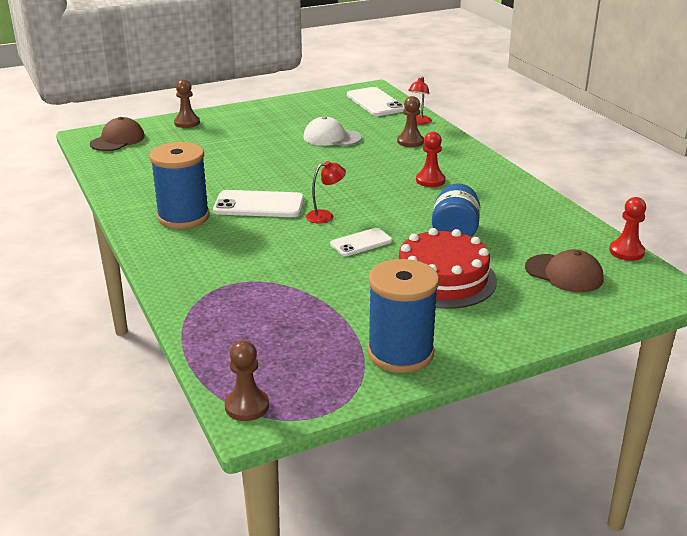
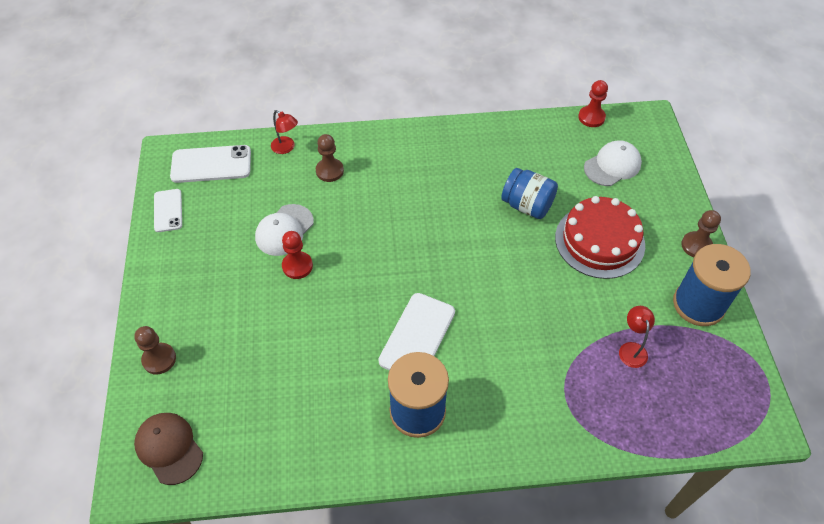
camera: 70 degrees left, 25 degrees up
(247, 406) = (751, 426): brown pawn -> brown pawn (696, 246)
(325, 216) = (462, 288): red lamp -> red lamp (631, 349)
(361, 243) = (523, 276): white phone -> white phone (168, 210)
(430, 180) = (423, 186): red pawn -> red pawn (297, 266)
(564, 273) = (612, 165): brown cap -> white cap

